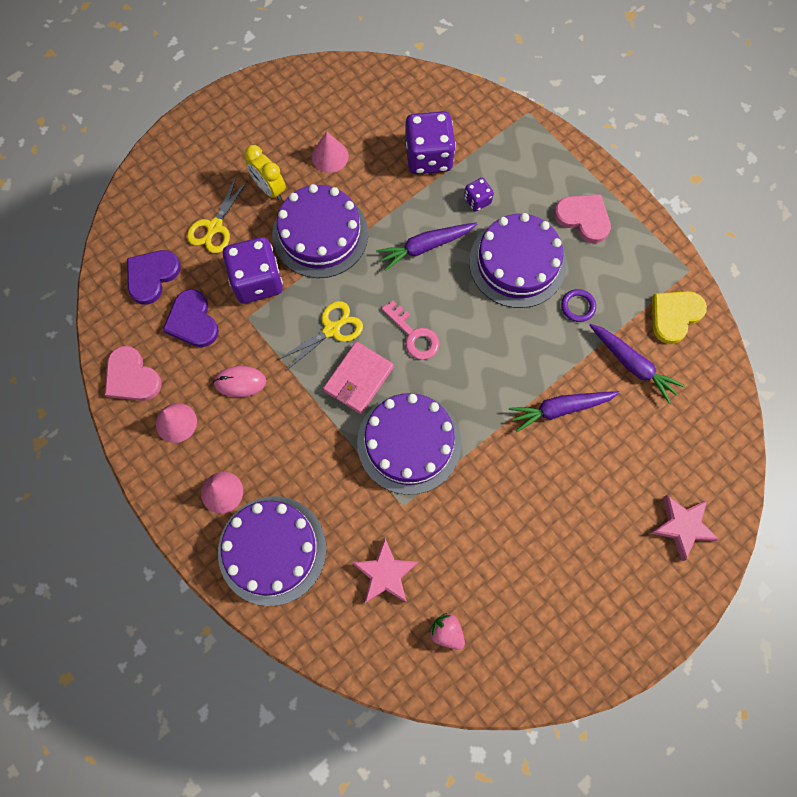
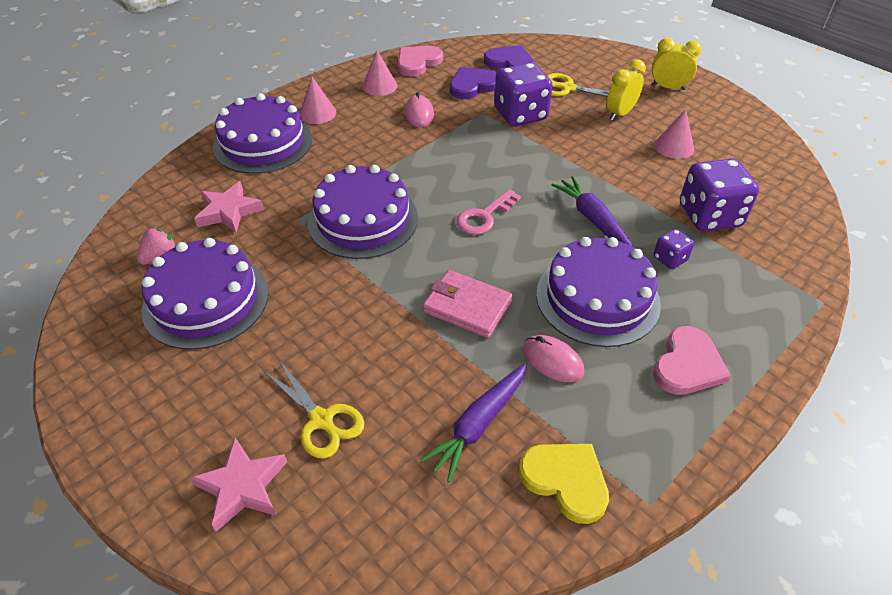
camera: 85 degrees right, 25 degrees down
(229, 134) = (668, 87): none -> yellow clock
(320, 234) = (582, 147): purple cake -> purple cake (206, 300)
(331, 330) = (480, 161): yellow scissors -> yellow scissors (321, 420)
(358, 379) = (429, 182): pink wallet -> pink wallet (467, 307)
(560, 409) = (408, 345): purple carrot -> none
(577, 306) = (552, 360): purple ring -> pink mouse

